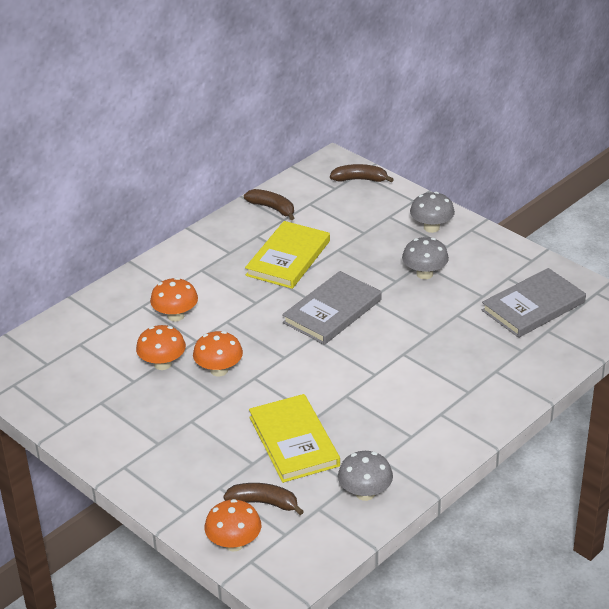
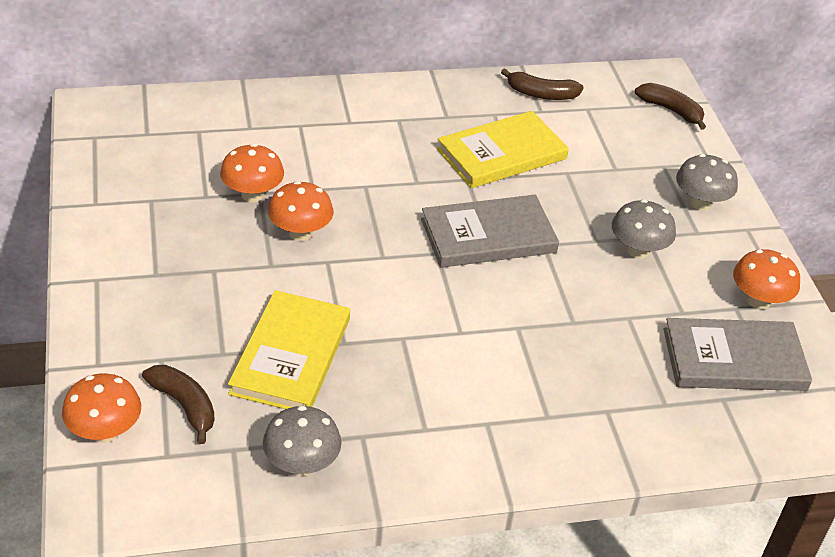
camera: 30 degrees right, 5 degrees up
(175, 316) = (320, 152): orange mushroom -> orange mushroom (758, 301)
(272, 208) = (541, 94): brown banana -> brown banana turned 120 degrees clockwise

